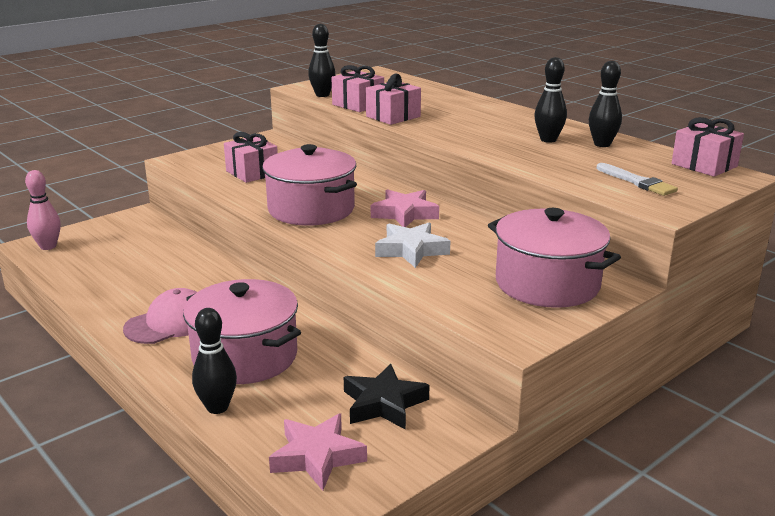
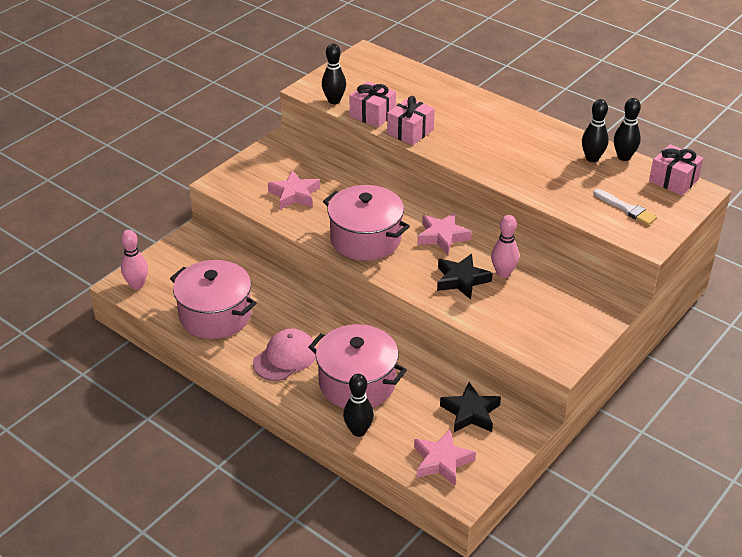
camera: 10 degrees left, 15 degrees up
(252, 173) = (294, 194): pink gift -> pink star
(411, 250) = (461, 280): white star -> black star
(468, 248) = (503, 273): none -> pink bowling pin
(547, 284) = (569, 305): pink pot -> pink pot (215, 315)
(548, 140) = (548, 156): black bowling pin -> black bowling pin (624, 157)

